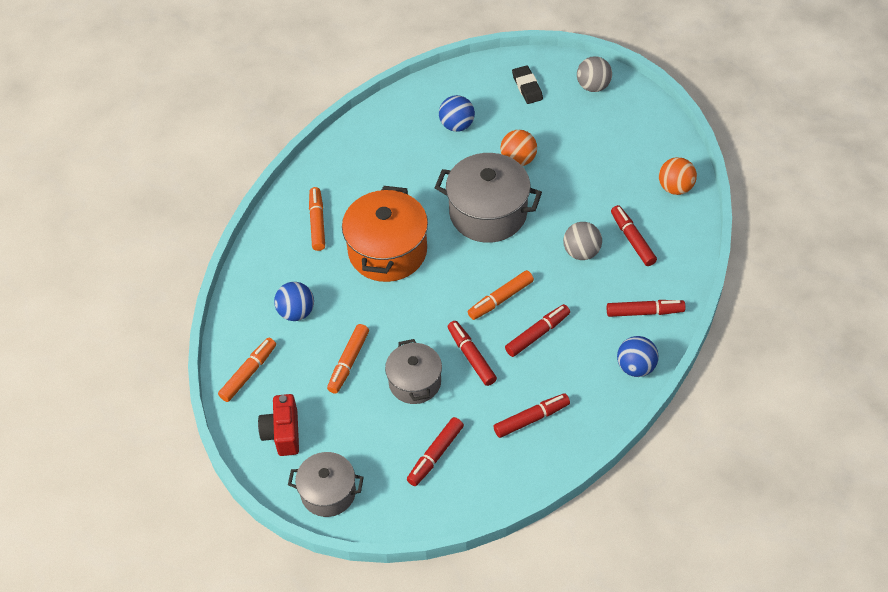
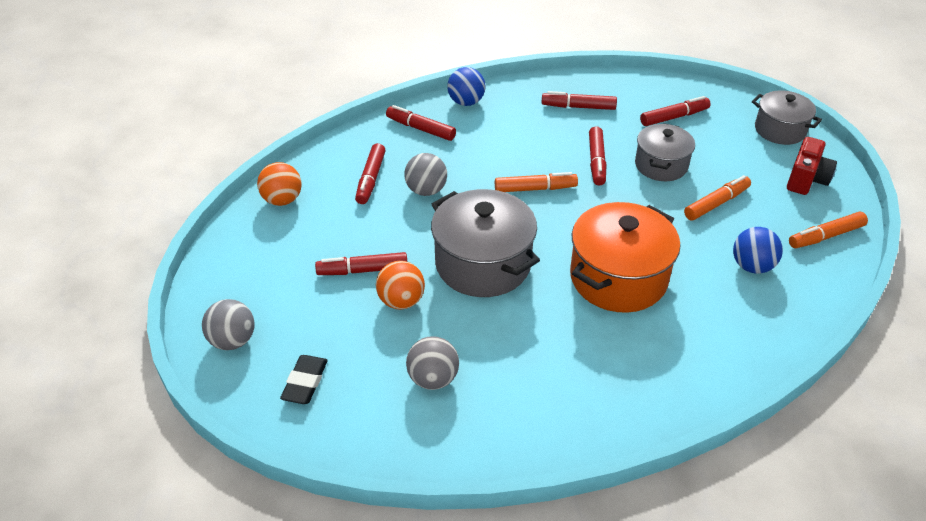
camera: 150 degrees left, 10 degrees down
(317, 223) = (684, 346): orange marker -> none
(457, 125) = (433, 378): blue ball -> grey ball
(537, 334) = (525, 152): red marker -> red marker (362, 270)

